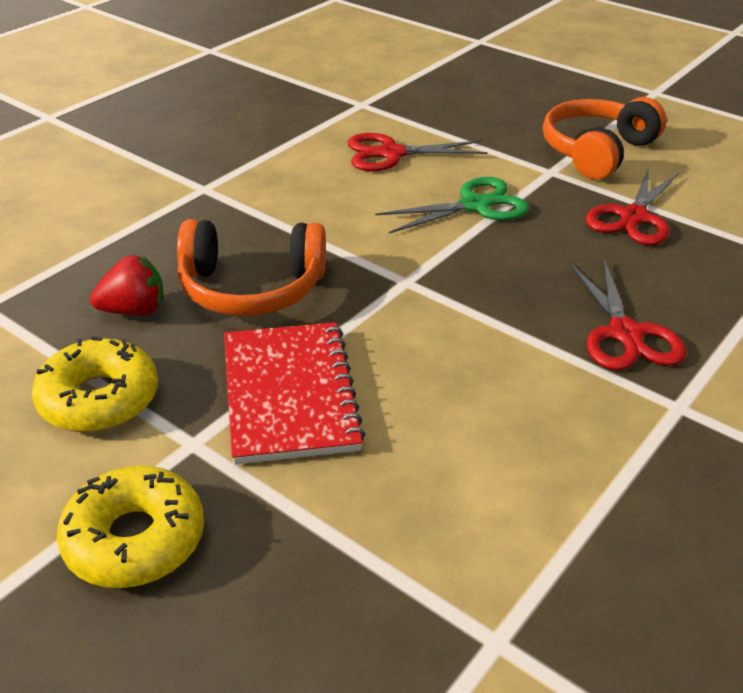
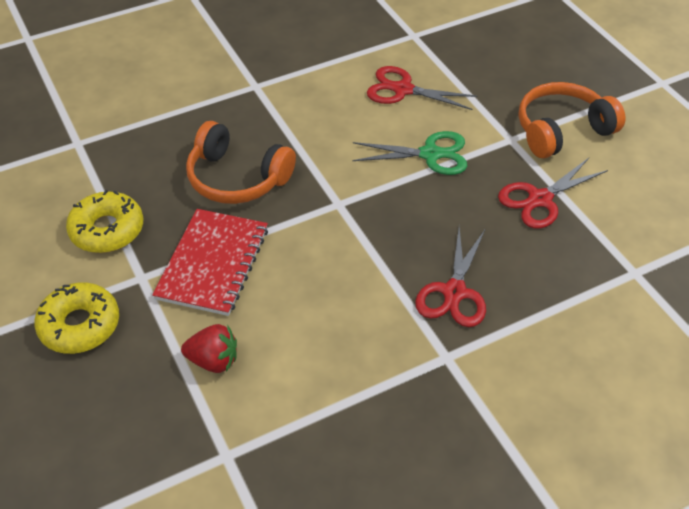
camera: 25 degrees right, 10 degrees up
(134, 310) = (159, 173): red strawberry -> red strawberry (213, 361)

